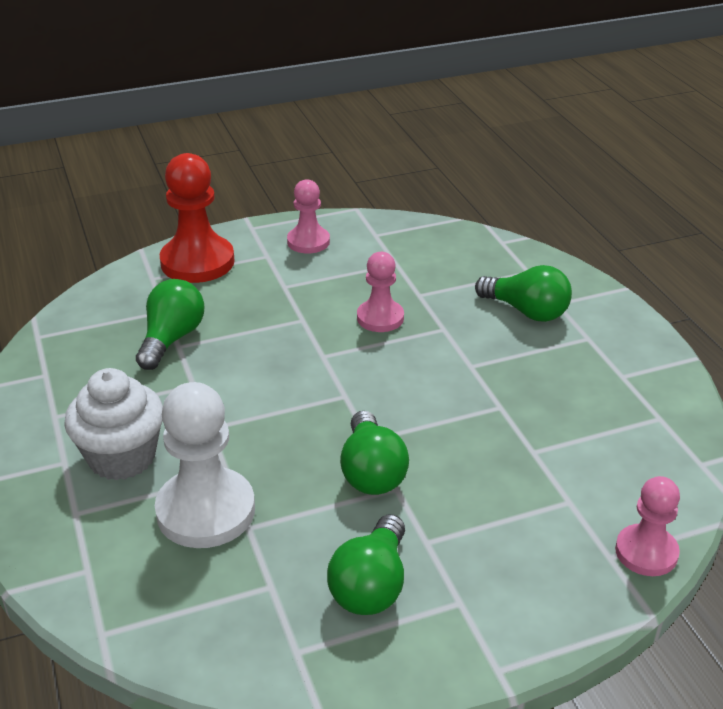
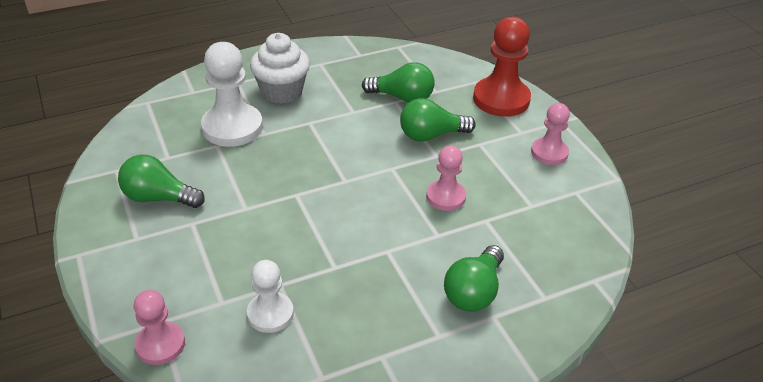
camera: 85 degrees right, 5 degrees up
(371, 472) = (261, 196): green light bulb -> green light bulb (431, 135)
(581, 457) = (270, 314): none -> white pawn

